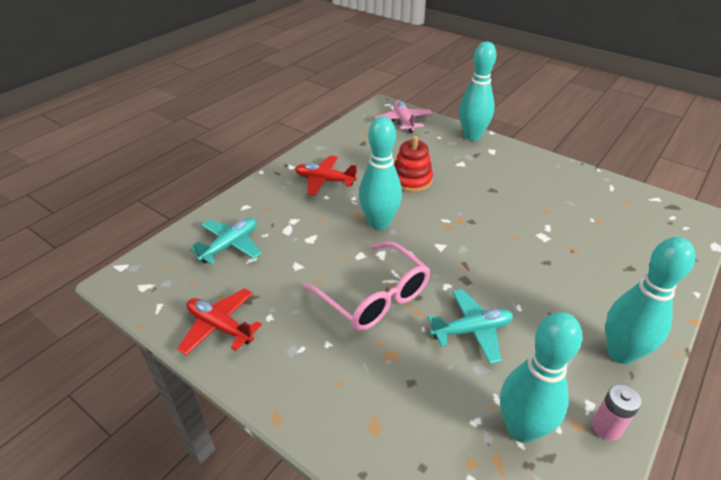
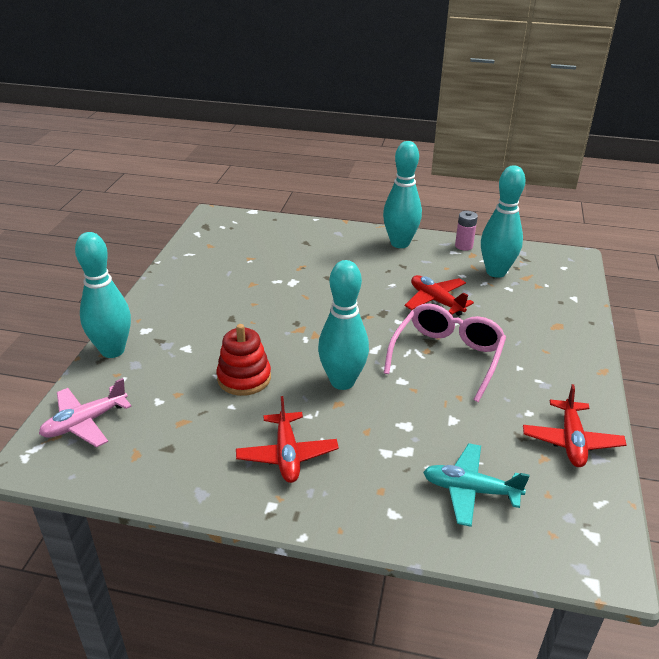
camera: 115 degrees left, 5 degrees down
(472, 330) = (436, 301): turquoise plane -> red plane

